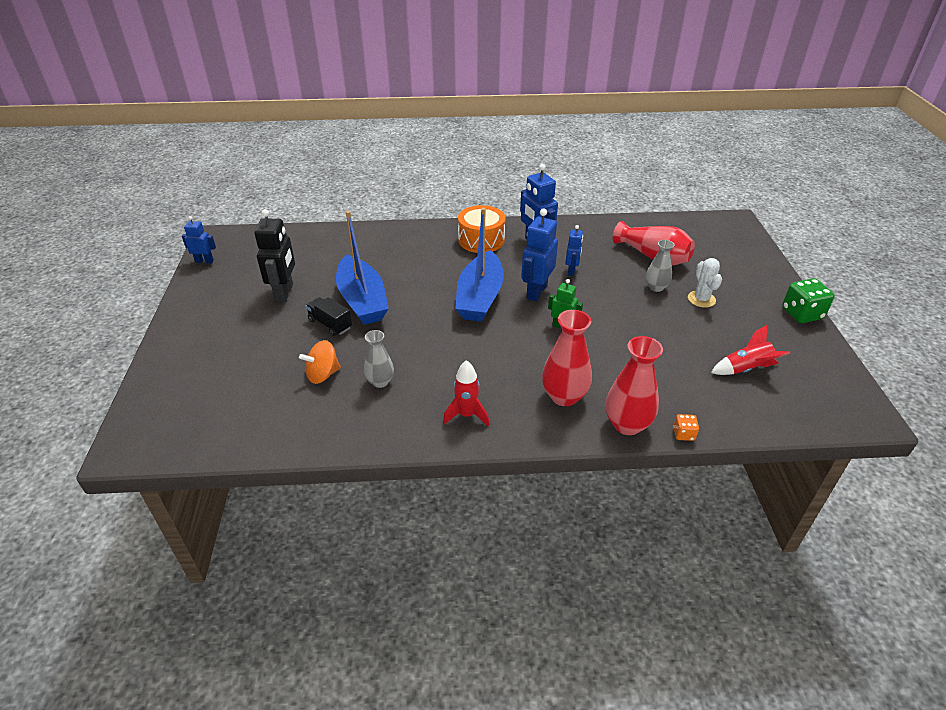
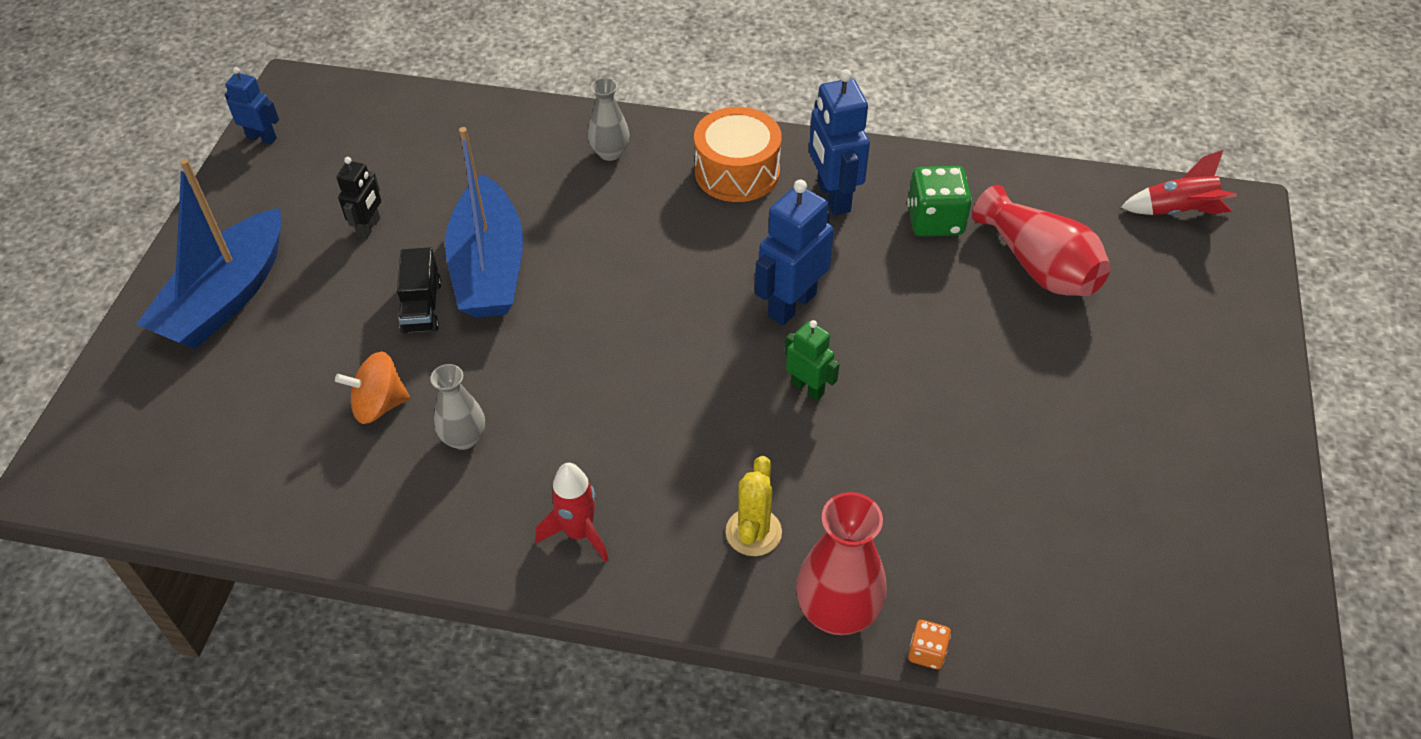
camera: 15 degrees right, 10 degrees up
(284, 293) = (369, 227): black robot -> black robot, size x0.58
(330, 324) = (422, 306): black truck -> black truck turned 150 degrees counterclockwise
(480, 297) = (688, 298): blue boat -> blue boat (226, 297)
(564, 396) = (753, 532): red vase -> yellow cactus
(571, 271) = (873, 270): blue robot -> none
(656, 287) = (1013, 336): grey vase -> grey vase (610, 152)
(701, 299) = (1087, 378): white cactus -> none
(746, 369) = (1100, 545): red rocket -> red rocket (1177, 211)
(802, 314) = (1267, 448): green dice -> green dice (935, 221)

